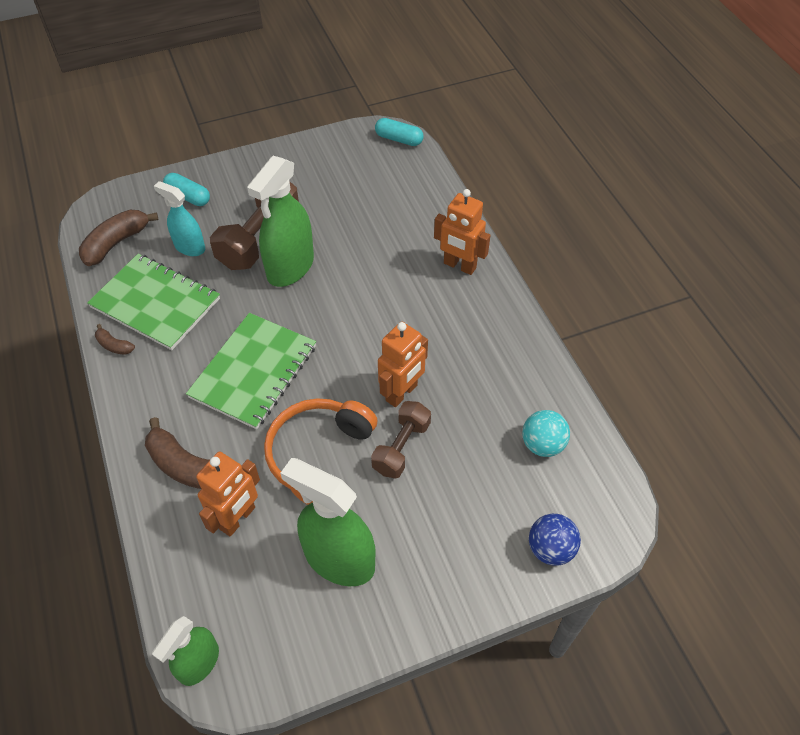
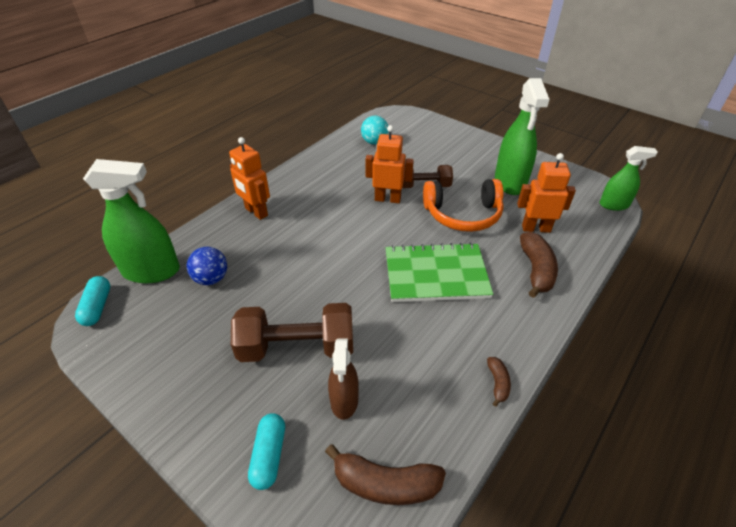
camera: 120 degrees left, 10 degrees down
(155, 303) = (430, 382): green notebook -> none
(189, 247) = (344, 400): turquoise spray bottle -> brown spray bottle
(290, 267) = (319, 305): green spray bottle -> green spray bottle (151, 271)
(459, 266) = (256, 212): orange robot -> orange robot turned 135 degrees clockwise
(550, 549) = (430, 126): blue ball -> blue ball (211, 279)

